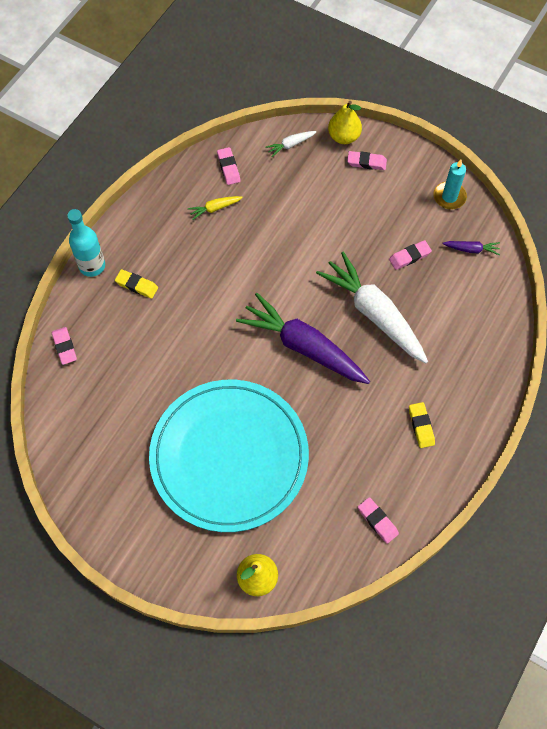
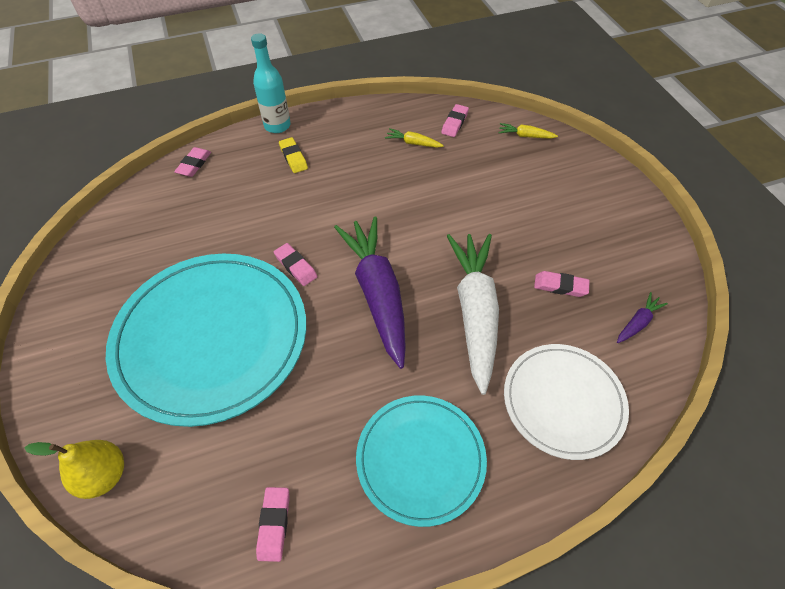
camera: 40 degrees right, 10 degrees down
(290, 145) = (525, 136): white carrot -> yellow carrot
(343, 137) = (582, 156): yellow pear -> none
(366, 162) = (586, 186): pink eraser -> pink eraser (296, 266)
(421, 426) = (420, 459): yellow eraser -> turquoise plate
(449, 197) = (652, 261): turquoise candle -> none
(468, 333) = (563, 401): none -> white plate
(471, 249) = (637, 322): purple carrot -> purple carrot turned 90 degrees counterclockwise

